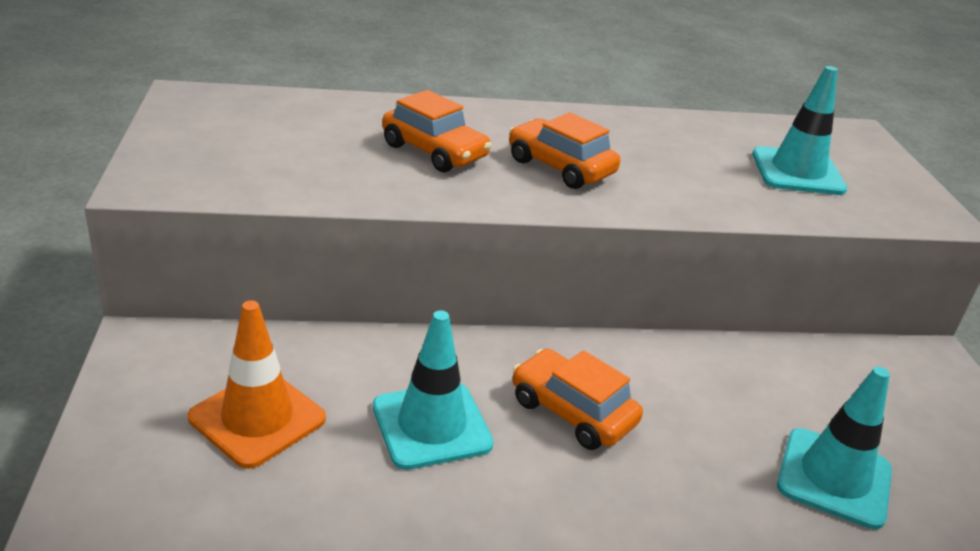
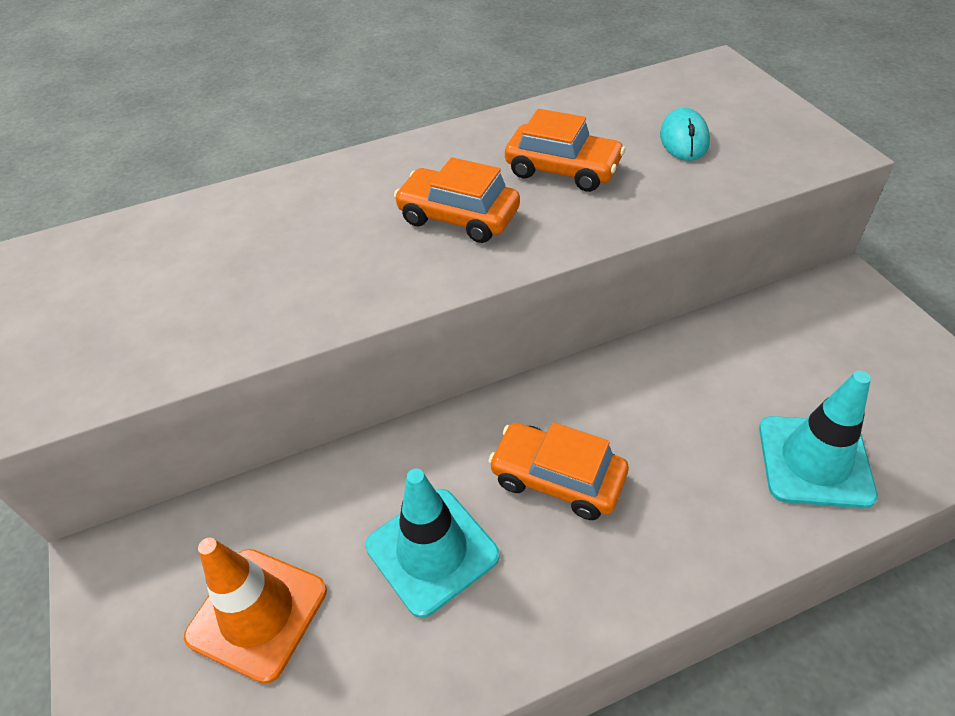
camera: 10 degrees left, 15 degrees up
(434, 152) = (324, 242): orange car -> orange car (563, 170)
(797, 172) = (684, 139): turquoise traffic cone -> turquoise mouse

